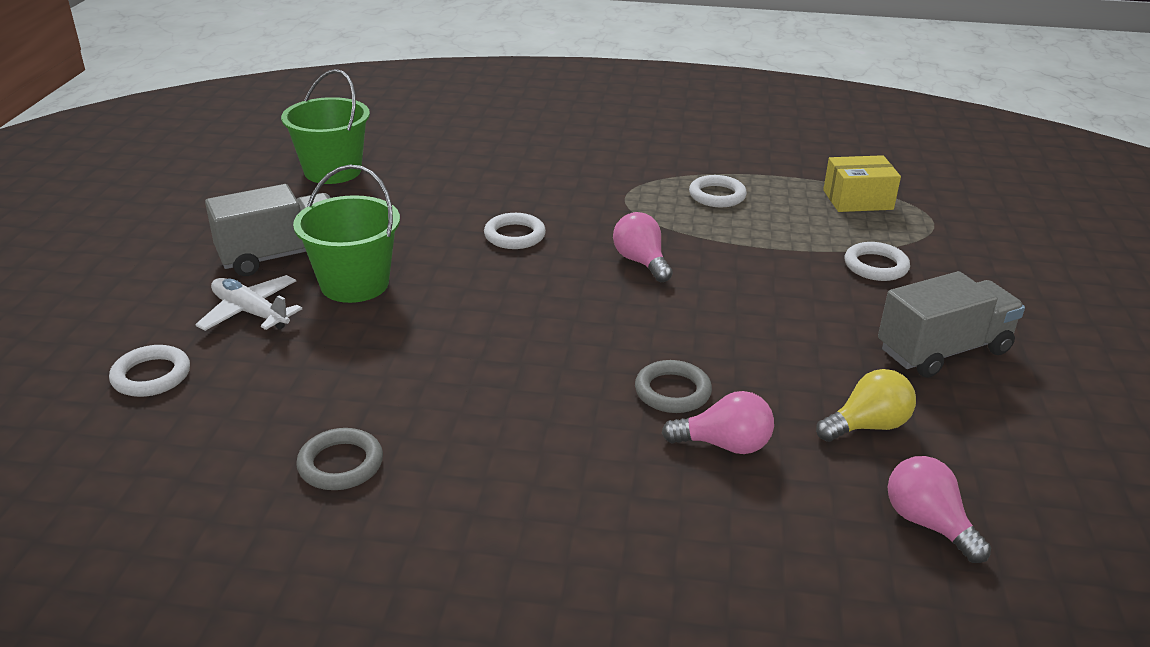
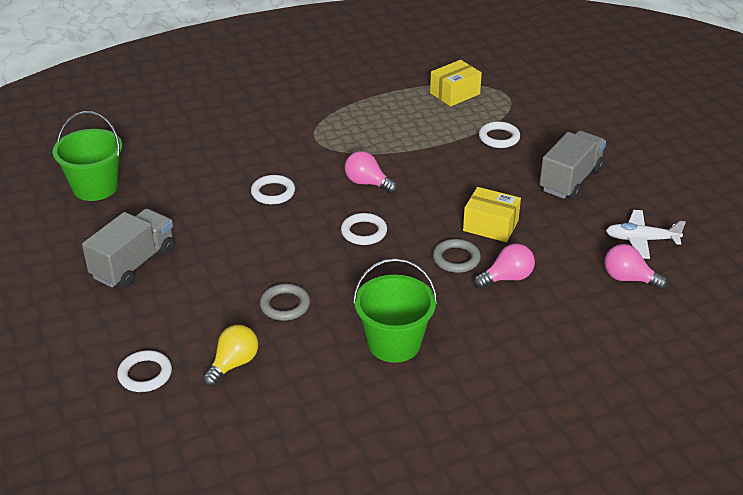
camera: 30 degrees left, 5 degrees up
(251, 312) = (160, 309): white plane -> white plane (641, 240)
(340, 464) = (320, 374): grey ring -> grey ring (285, 305)
(354, 284) = (206, 264): green bucket -> green bucket (394, 343)
(717, 195) = (371, 118): white ring -> white ring (364, 232)
(763, 368) = (490, 226): none -> yellow box
(867, 426) = (566, 239): yellow light bulb -> yellow light bulb (233, 364)

